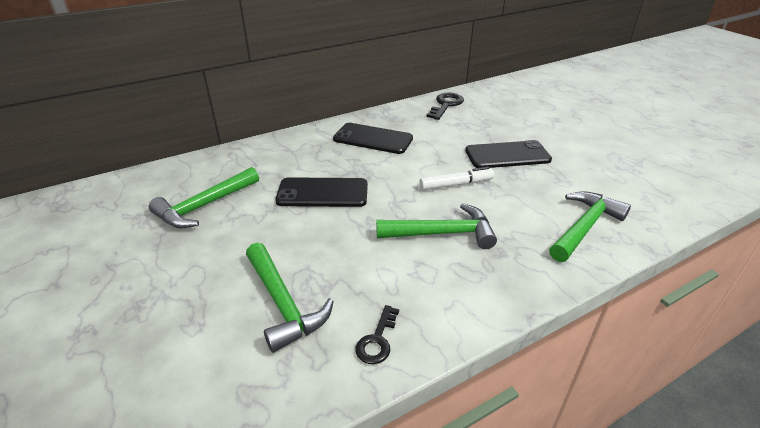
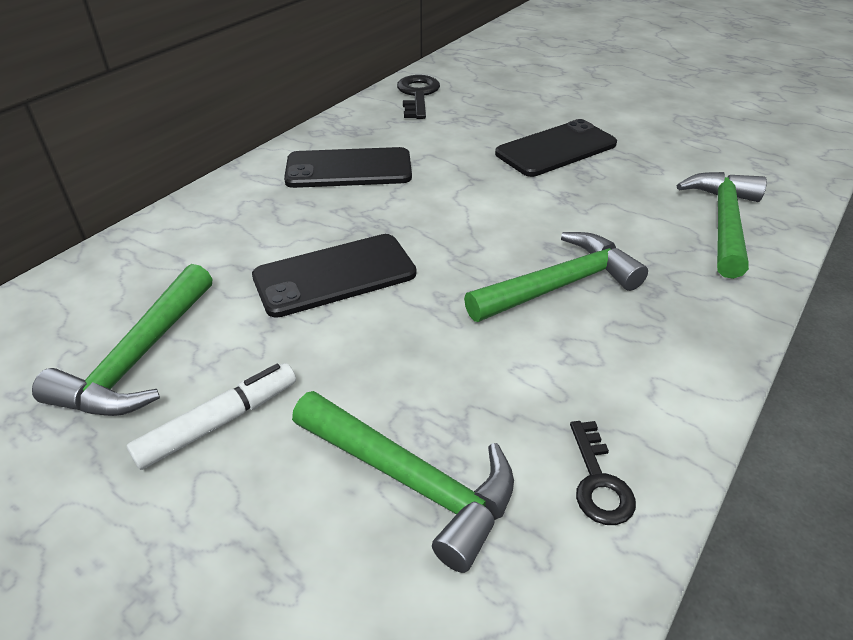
camera: 25 degrees left, 5 degrees up
(456, 184) = (522, 208): white marker -> white marker (219, 422)

